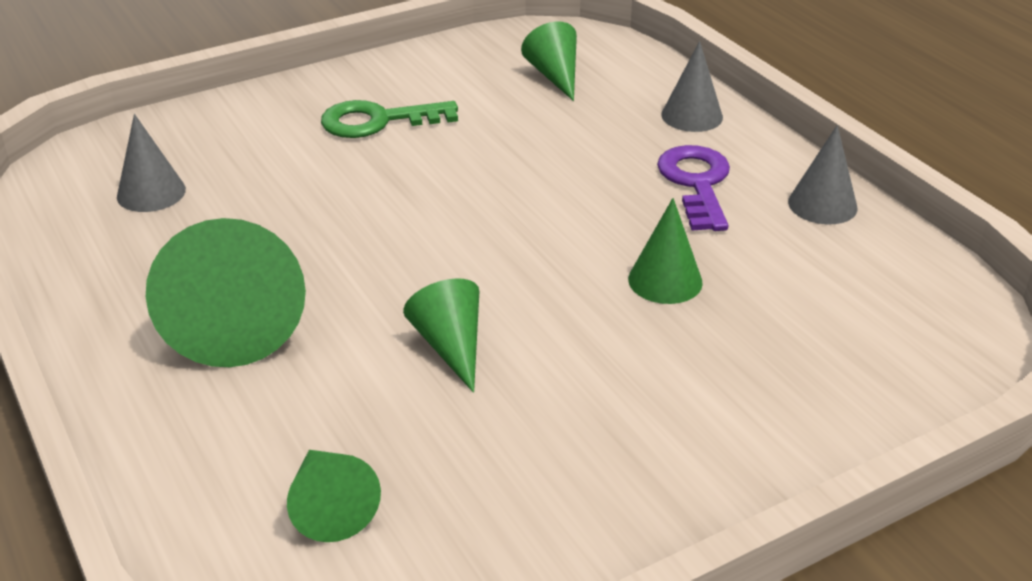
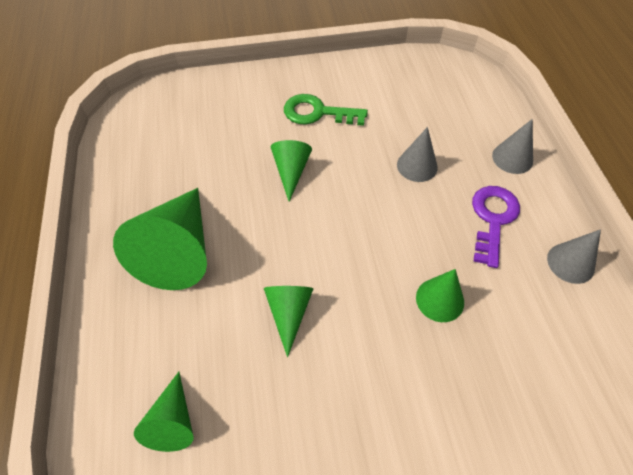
camera: 20 degrees right, 20 degrees up
(151, 193) = (173, 137): grey cone -> grey cone (417, 166)
(555, 76) = (437, 101): green cone -> green cone (291, 172)

